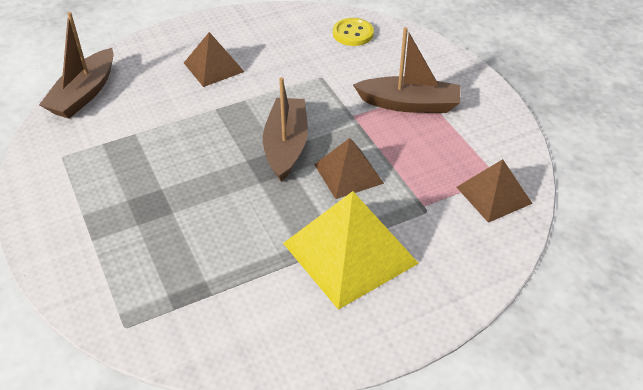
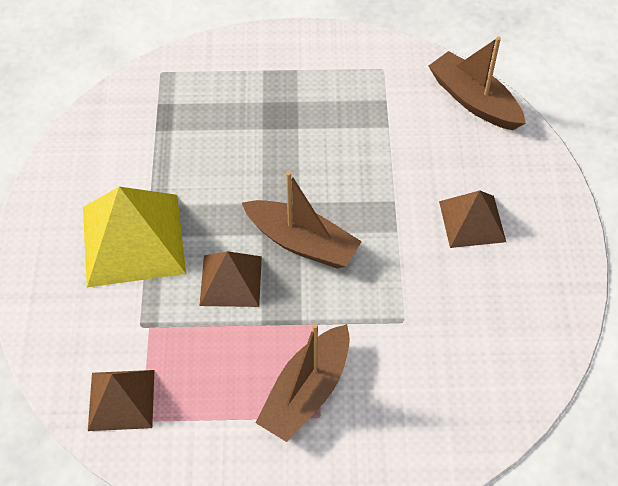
camera: 115 degrees right, 10 degrees up
(353, 33) = (480, 395): yellow button -> none

